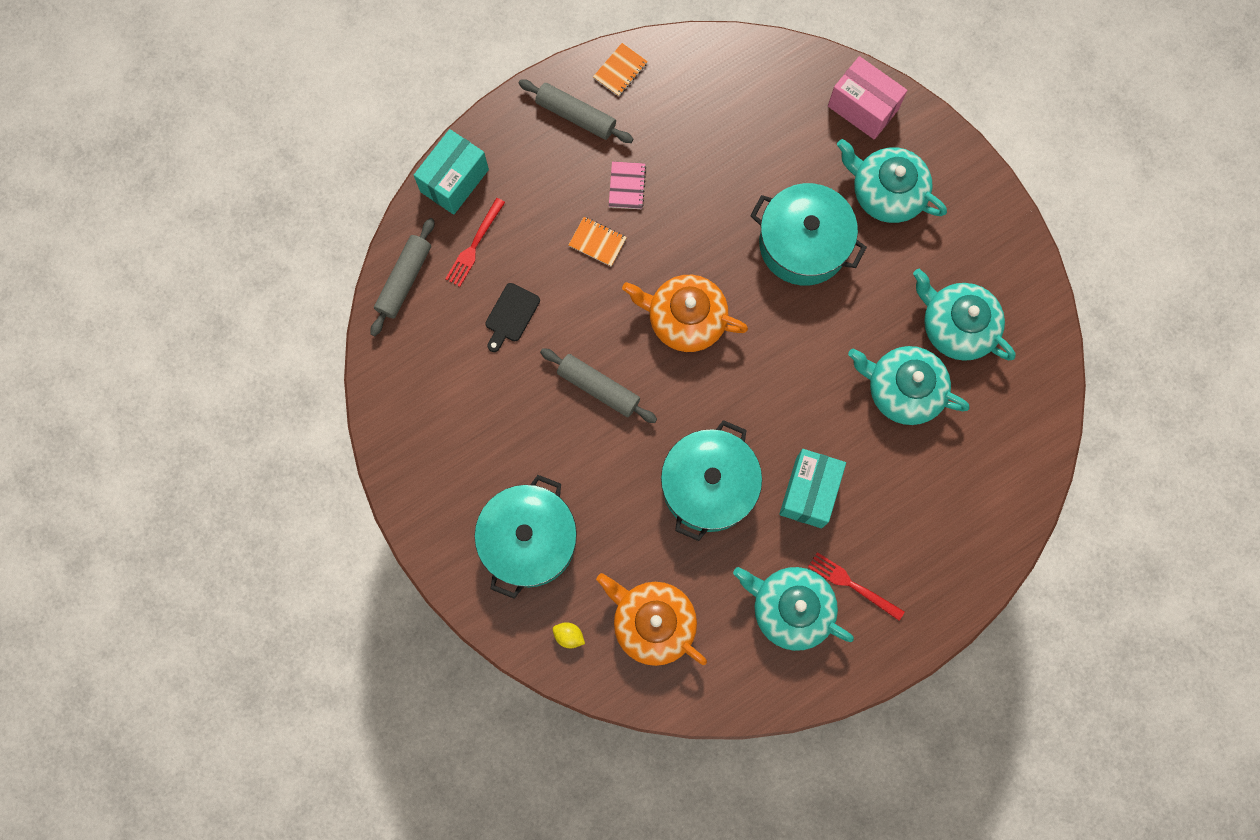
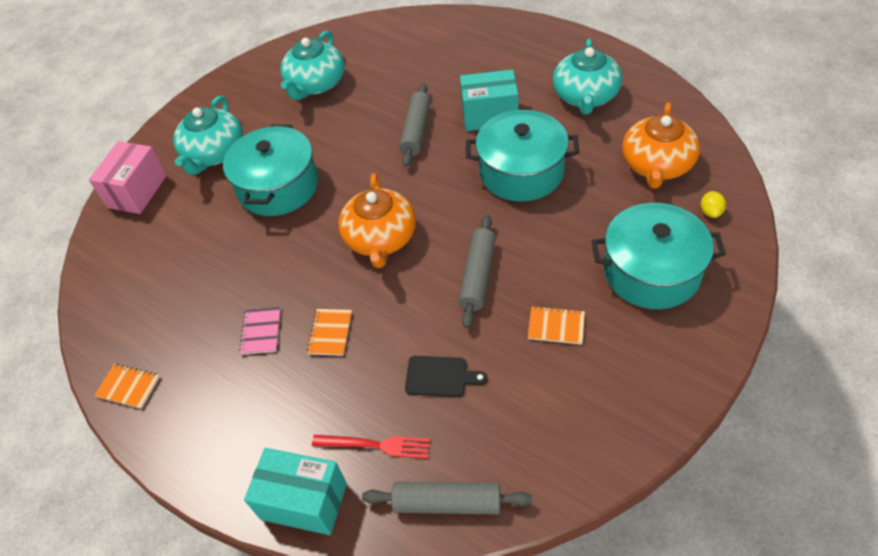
camera: 105 degrees left, 25 degrees down
(513, 429) = (556, 326): none -> orange notebook
(576, 116) = (191, 408): grey rolling pin -> grey rolling pin (416, 131)
(627, 186) = (261, 331): pink notebook -> pink notebook turned 75 degrees counterclockwise
(853, 585) = (544, 73): red fork -> none
(903, 390) = (379, 94): turquoise teapot -> none

